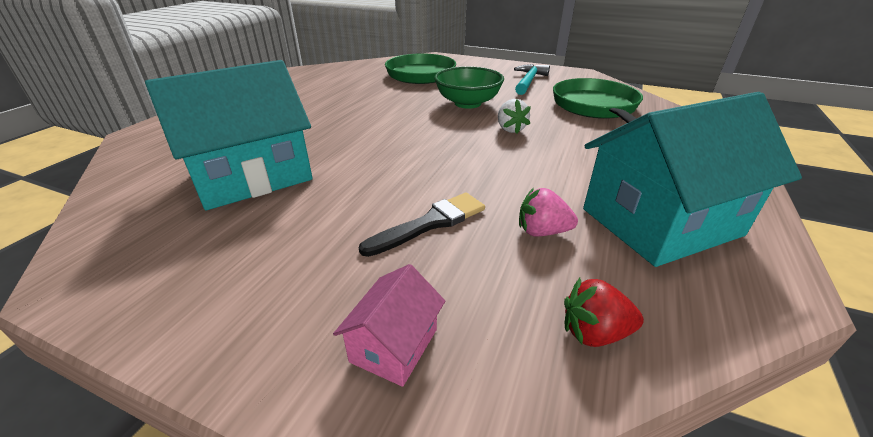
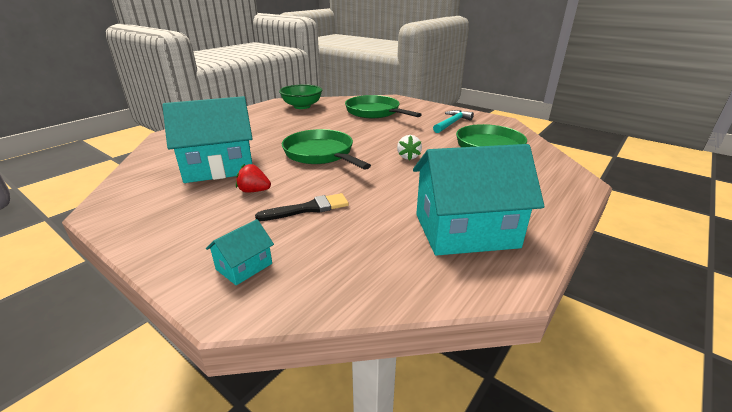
camera: 15 degrees right, 5 degrees down
(393, 138) = (321, 154): none -> green pan
(394, 345) = (244, 266): pink house -> turquoise house
(467, 103) = (391, 135): green bowl -> green bowl (302, 106)
(542, 231) = (376, 224): pink strawberry -> none
(594, 333) = (363, 282): red strawberry -> red strawberry (254, 191)

